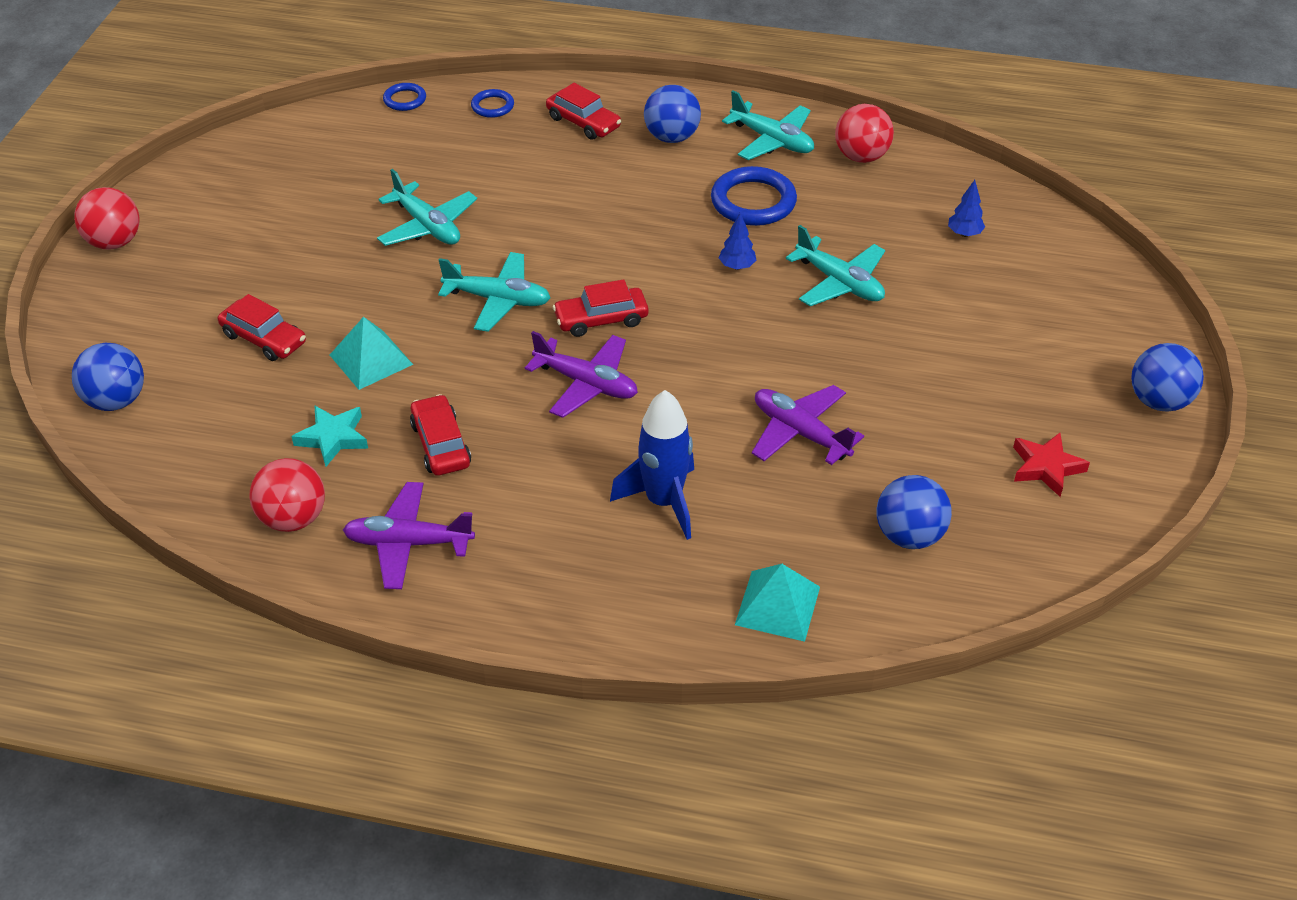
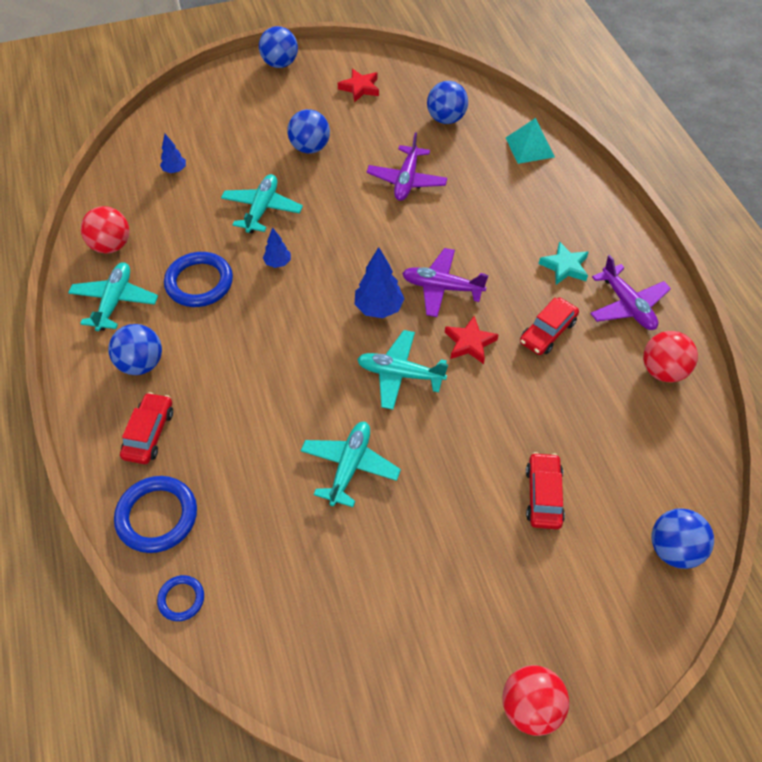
camera: 120 degrees left, 10 degrees up
(333, 438) = (590, 391): turquoise star -> turquoise star (564, 266)
(371, 359) = (510, 414): turquoise pyramid -> none
(488, 371) = (469, 343): none -> red star
(492, 106) = (157, 516): blue ring -> blue ring, size x1.85
(498, 300) = (400, 374): turquoise plane -> turquoise plane turned 60 degrees counterclockwise
(586, 384) = (442, 288): purple plane -> purple plane turned 75 degrees counterclockwise
(601, 319) = (378, 308): red car -> blue tree
(663, 502) = (502, 213): blue rocket -> none
(933, 364) = (310, 148): none -> blue ball

